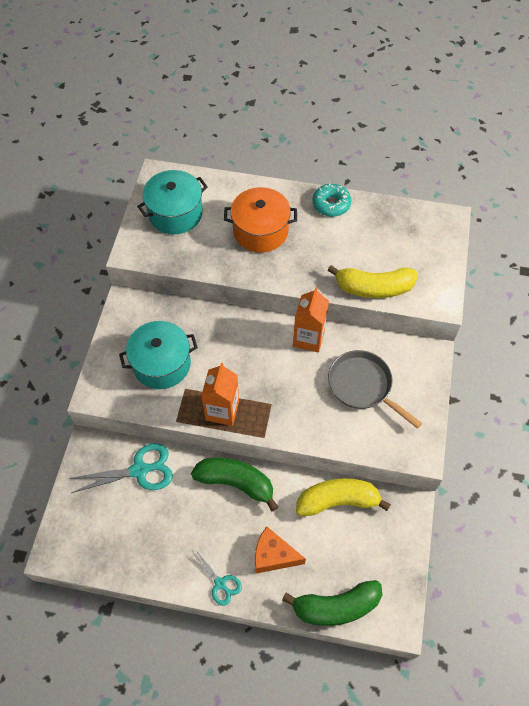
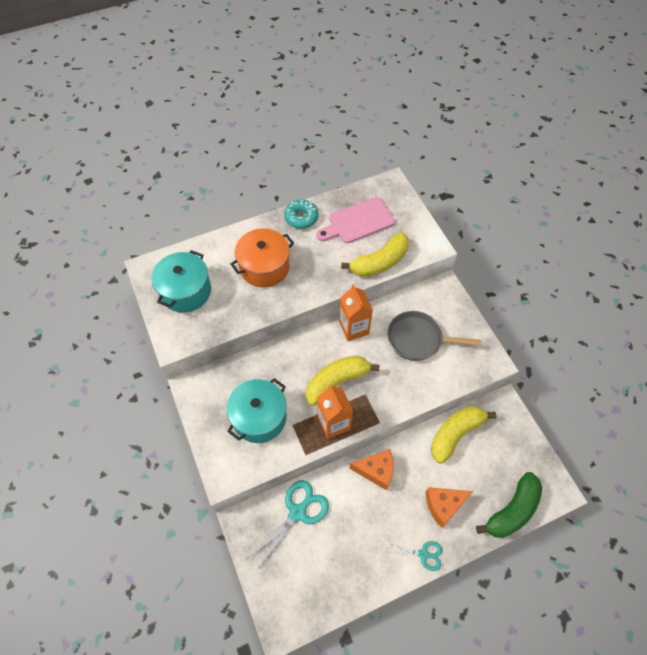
camera: 35 degrees left, 0 degrees up
(236, 483) = (376, 471): green banana -> orange cheese
(254, 376) = (337, 382): none -> yellow banana
(383, 238) = (358, 222): none -> pink cutting board

